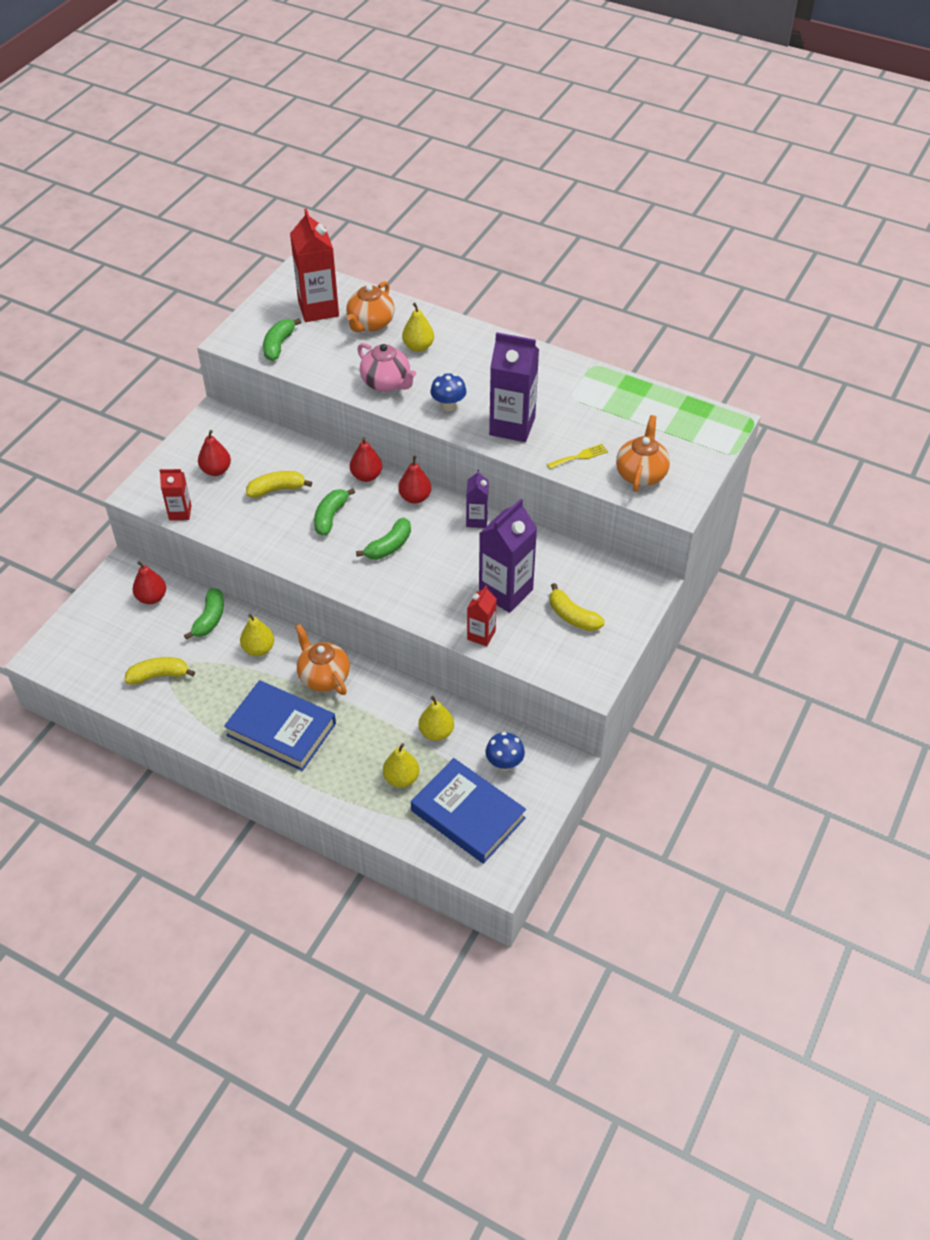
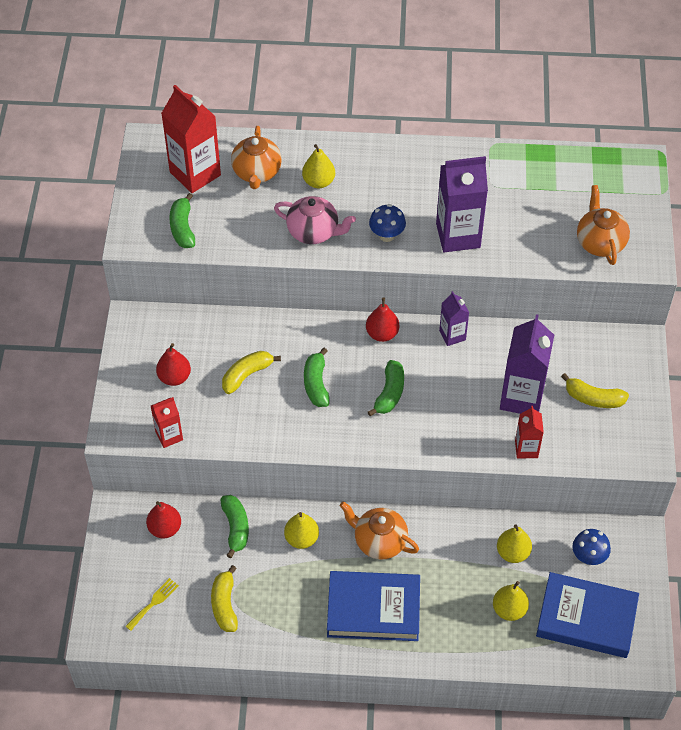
camera: 25 degrees left, 5 degrees up
(159, 675) = (225, 604): yellow banana -> yellow banana turned 60 degrees counterclockwise
(366, 476) = (323, 328): red pear -> none
(579, 456) = (536, 245): yellow fork -> yellow fork (154, 602)

